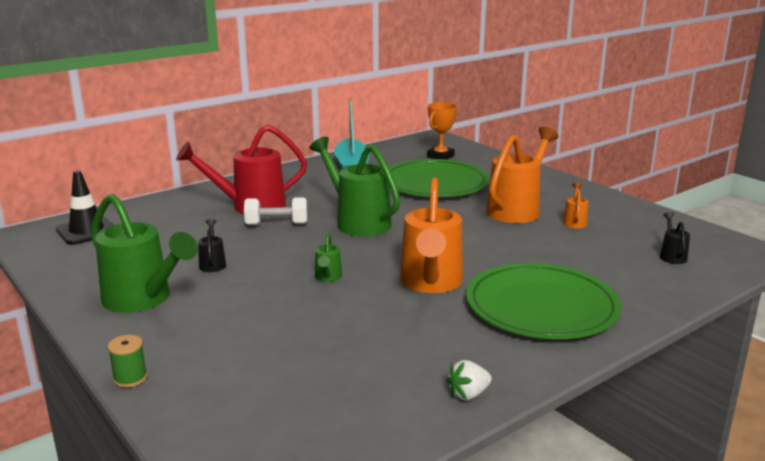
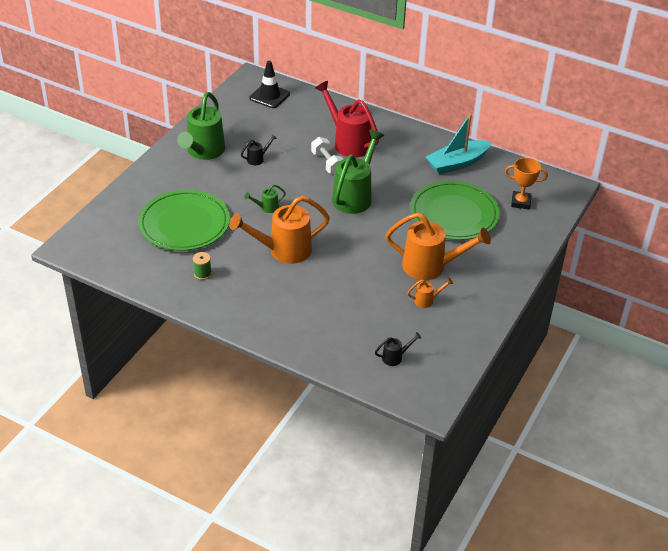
camera: 65 degrees right, 20 degrees up
(130, 378) = (133, 179): green spool -> green spool (202, 274)
(468, 394) = (171, 291): white strawberry -> none
(541, 306) = (279, 302): green plate -> green plate (184, 224)

